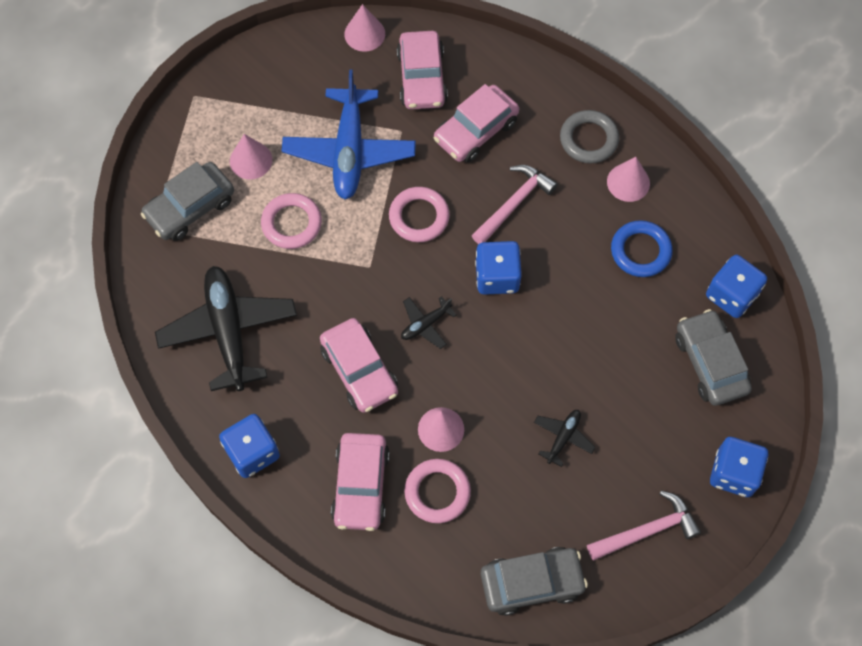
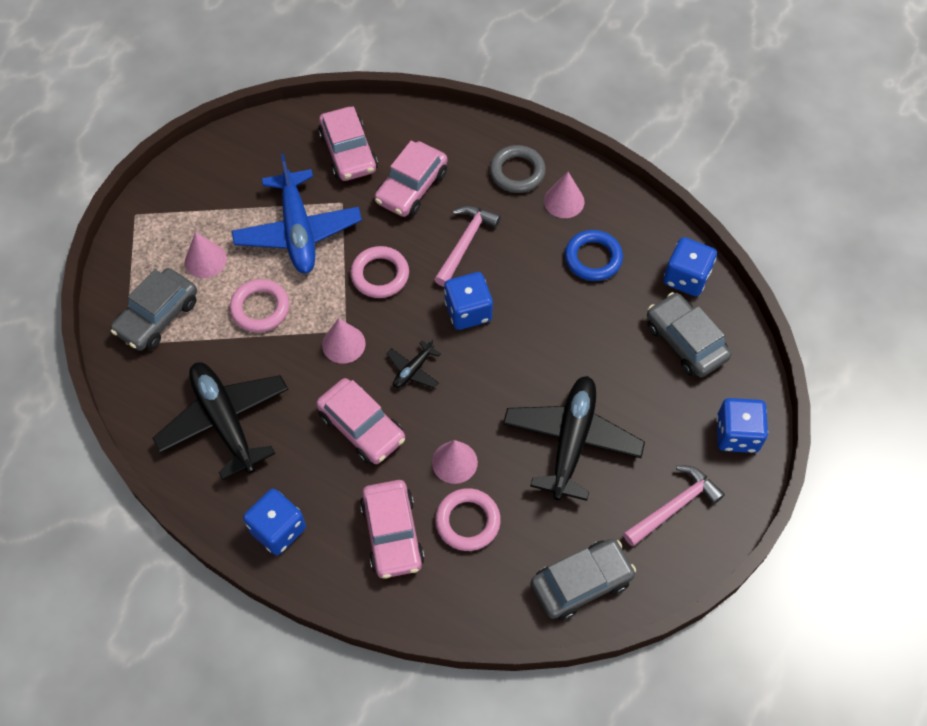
camera: 15 degrees left, 5 degrees down
(364, 34) = (284, 125): pink cone -> pink cone (343, 344)
(563, 438) = (571, 441): black plane -> black plane, size x2.21

